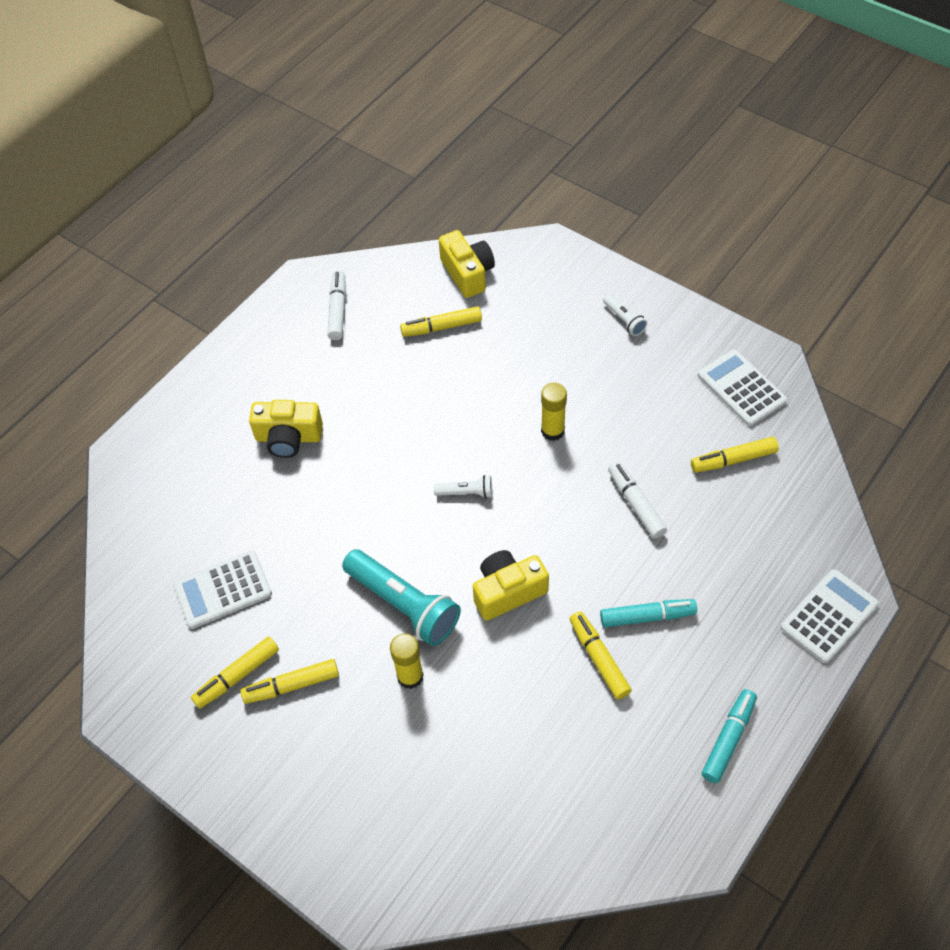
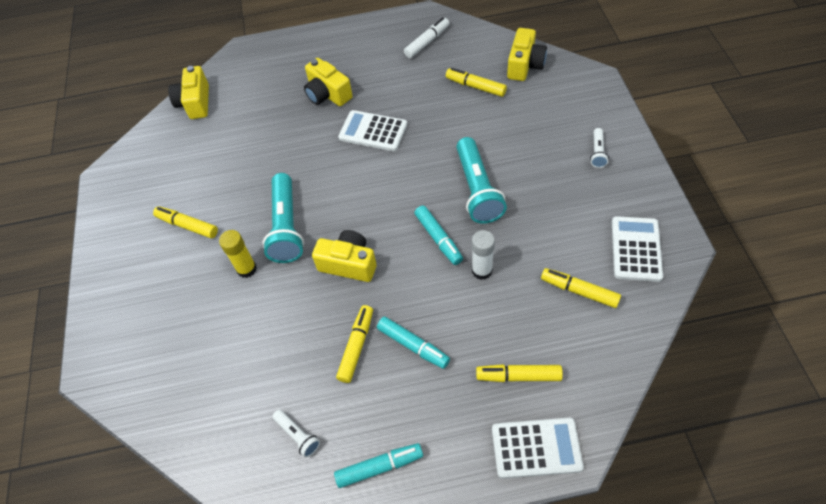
camera: 45 degrees right, 0 degrees up
(134, 552) = (195, 103): none -> yellow camera
(223, 590) = (211, 151): white calculator -> white calculator (373, 131)
(237, 676) = (170, 200): yellow marker -> yellow marker (518, 376)
(466, 492) = (387, 189): white flashlight -> white flashlight (298, 435)
(552, 431) = (477, 189): yellow glue stick -> turquoise flashlight
(566, 504) = (438, 238): none -> turquoise marker
(635, 504) = (482, 270): white marker -> white glue stick

